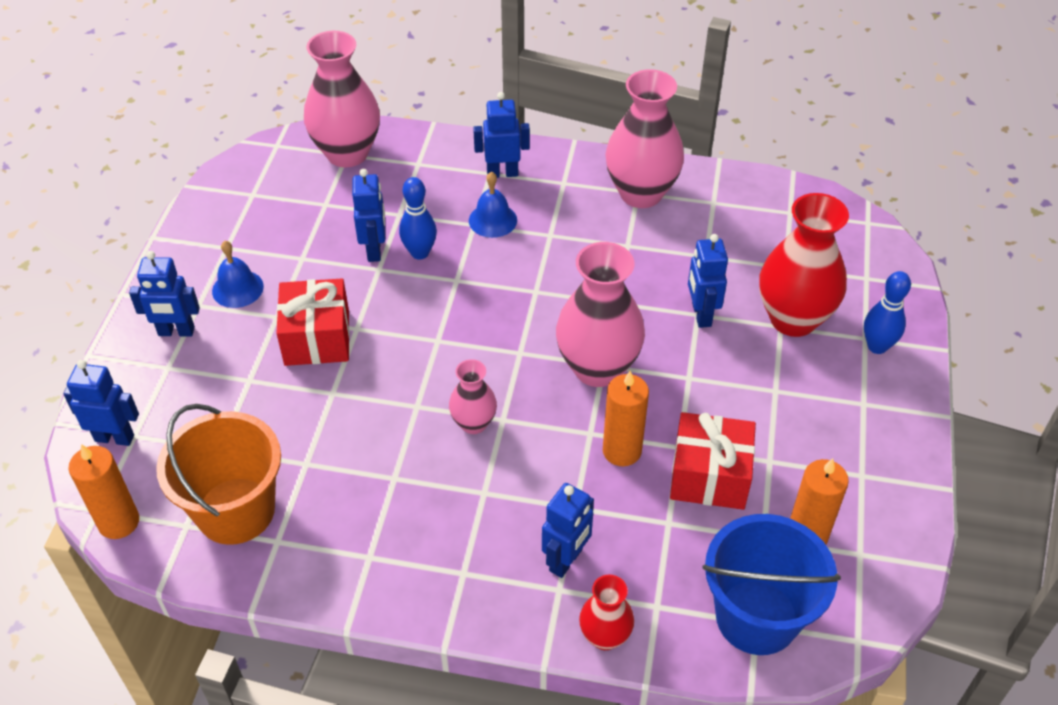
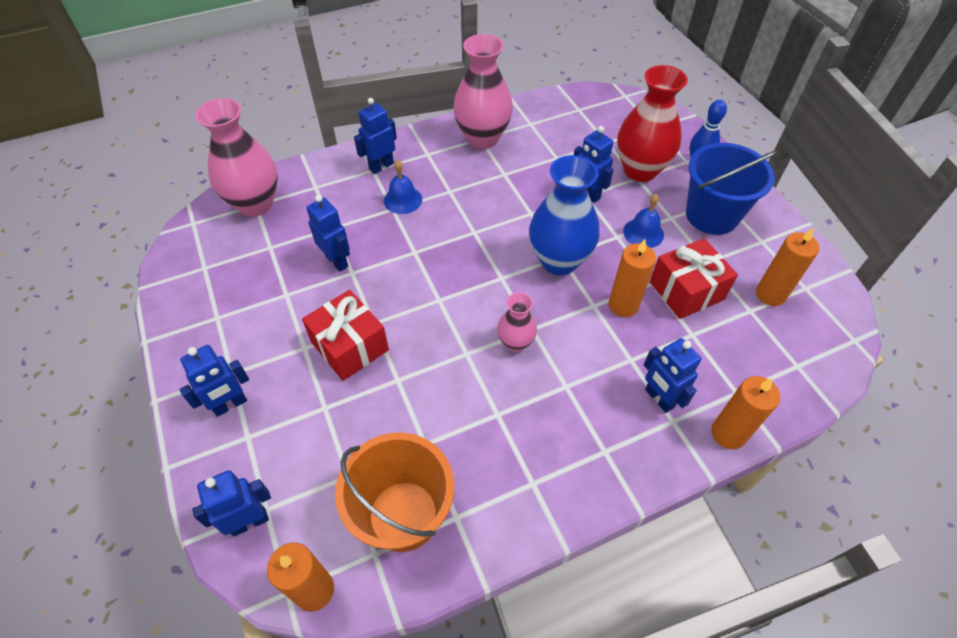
camera: 35 degrees left, 5 degrees up
(237, 288) = (253, 343): blue bell -> blue bell (643, 233)
(420, 253) = (372, 246): blue bowling pin -> none
(566, 560) = (659, 398): blue robot -> blue robot turned 150 degrees clockwise
(597, 368) = (559, 261): pink vase -> blue vase
(605, 636) = (728, 434): red vase -> orange candle
(756, 617) = (794, 362): blue bucket -> blue bucket (711, 215)

